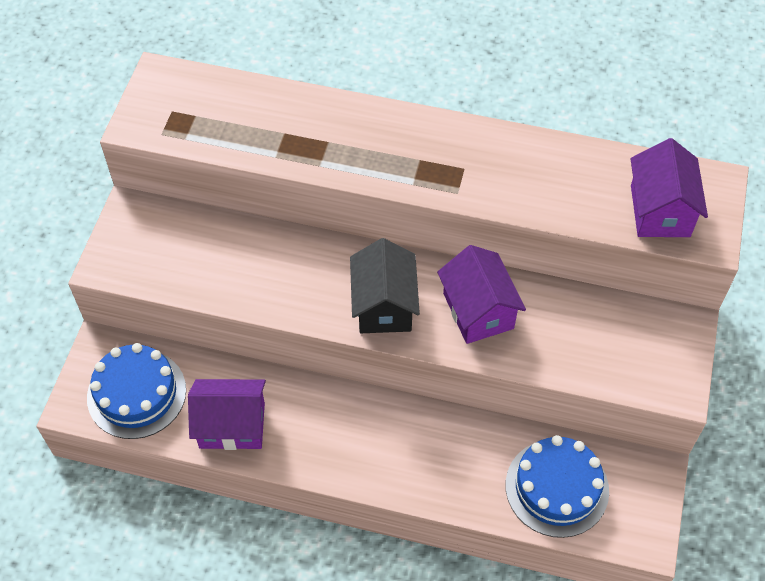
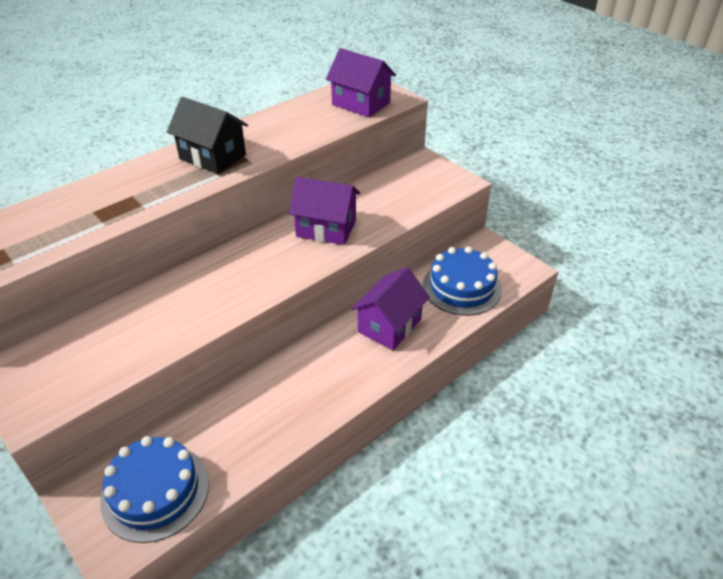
camera: 55 degrees left, 15 degrees down
(232, 425) = (254, 437): purple house -> purple house (389, 326)
(384, 305) = (272, 267): black house -> black house (212, 157)

